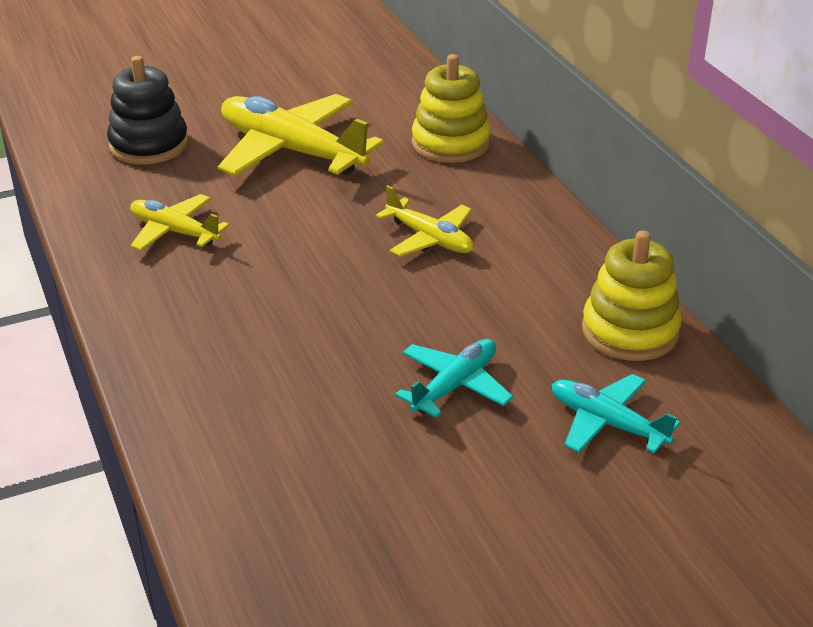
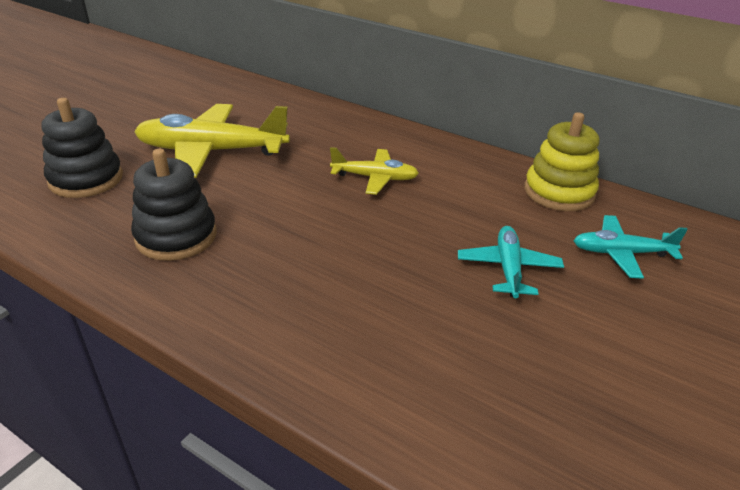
camera: 35 degrees left, 0 degrees up
(174, 232) = (176, 236): yellow plane -> black stacking toy
(450, 143) = (318, 117): yellow stacking toy -> none

